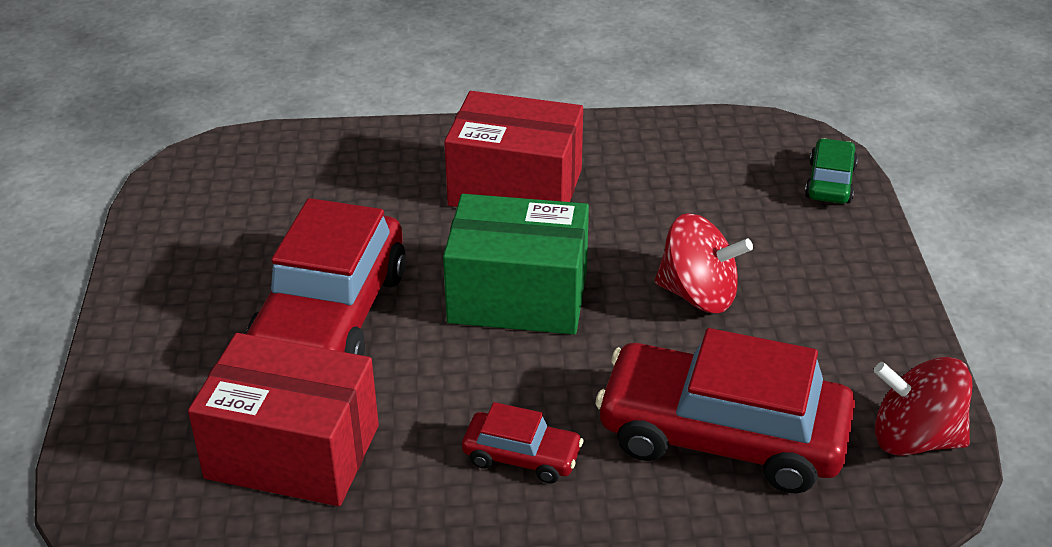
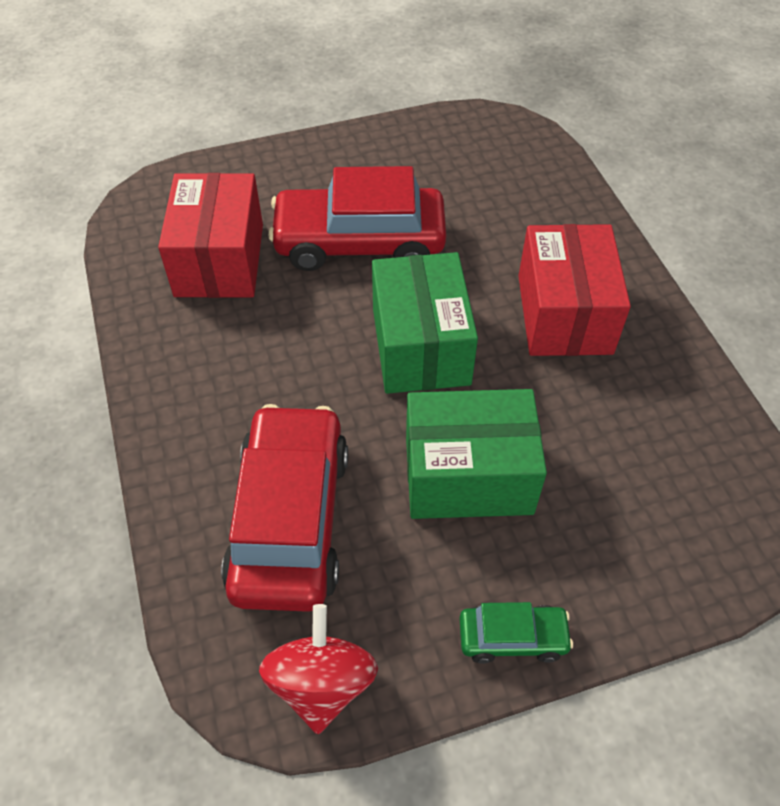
camera: 75 degrees right, 15 degrees up
(522, 456) = (239, 387): red car -> none
(698, 295) = (468, 475): red spinning top -> green box
(830, 182) = (700, 571): green car -> green car (512, 637)

